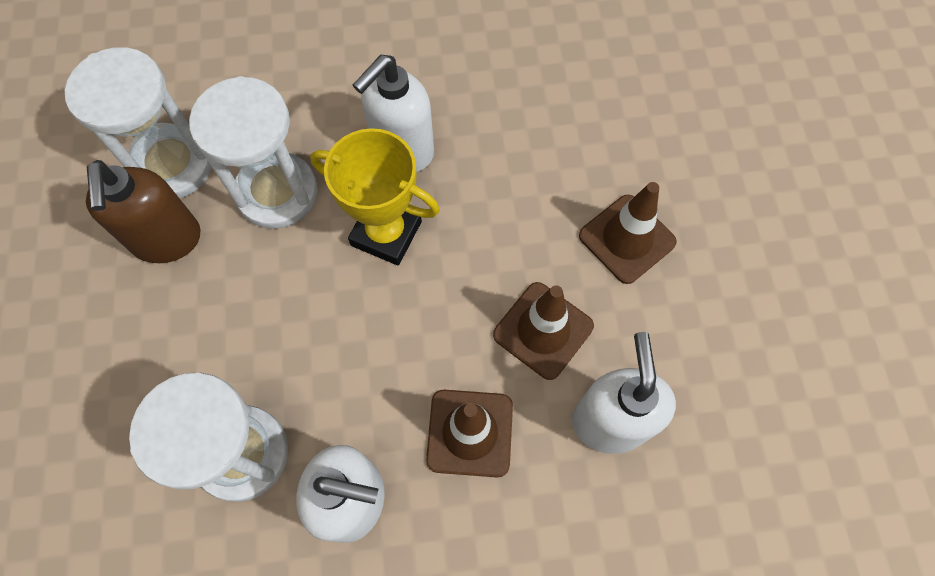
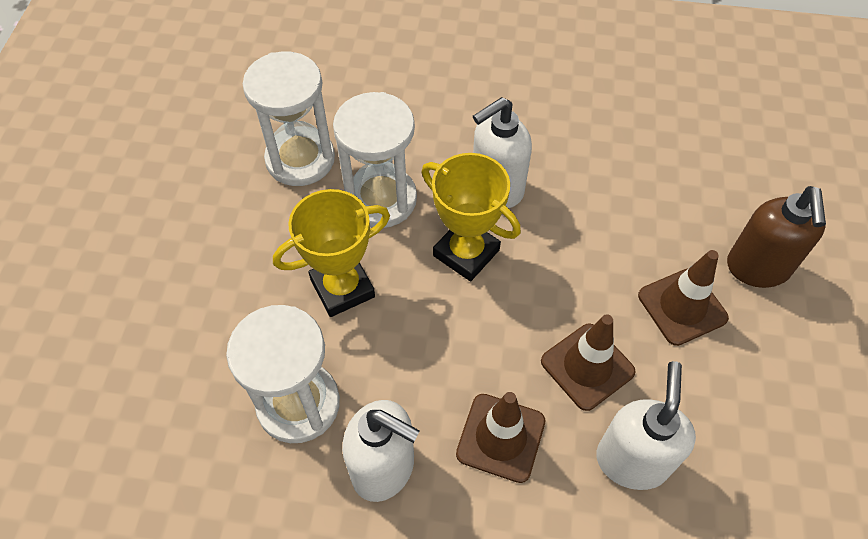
camera: 15 degrees right, 10 degrees down
(167, 240) = (280, 216): brown soap dispenser -> brown soap dispenser (757, 268)
(259, 308) = (342, 288): none -> yellow trophy

